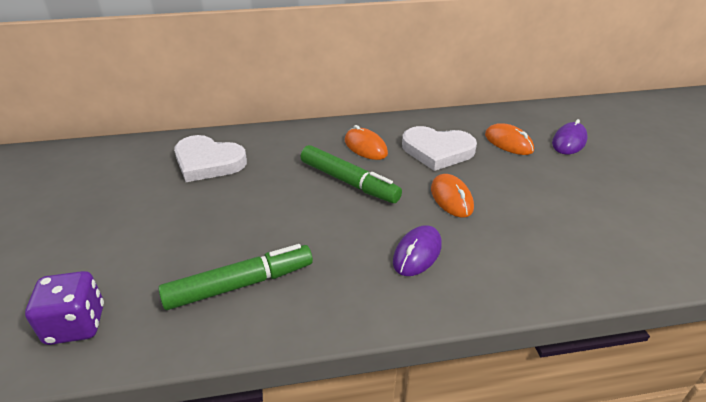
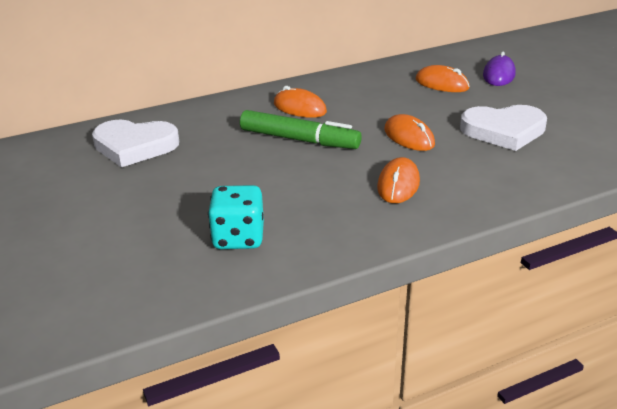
camera: 15 degrees left, 5 degrees down
(76, 325) = (87, 299): purple dice -> none
(240, 284) = (238, 238): green marker -> turquoise dice
(417, 253) = (398, 184): purple mouse -> orange mouse
(437, 151) = (375, 101): white heart -> white heart (504, 131)

